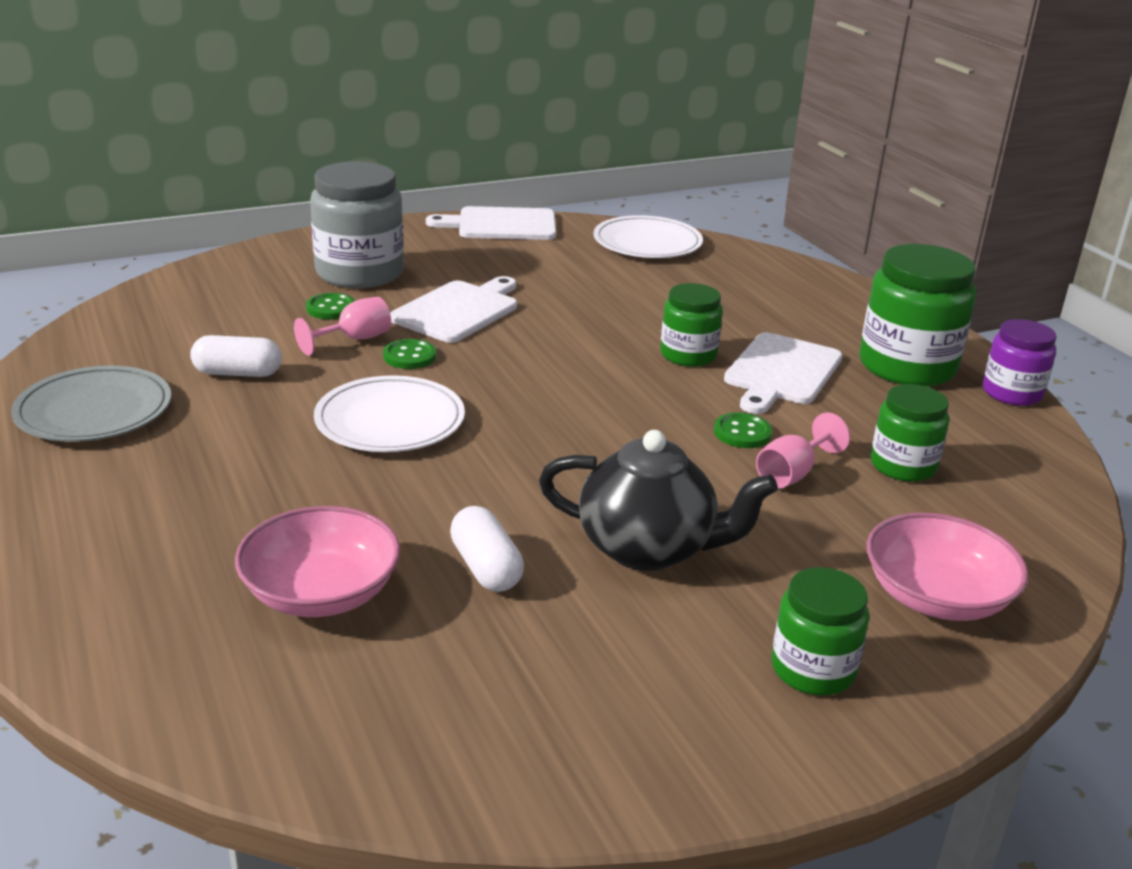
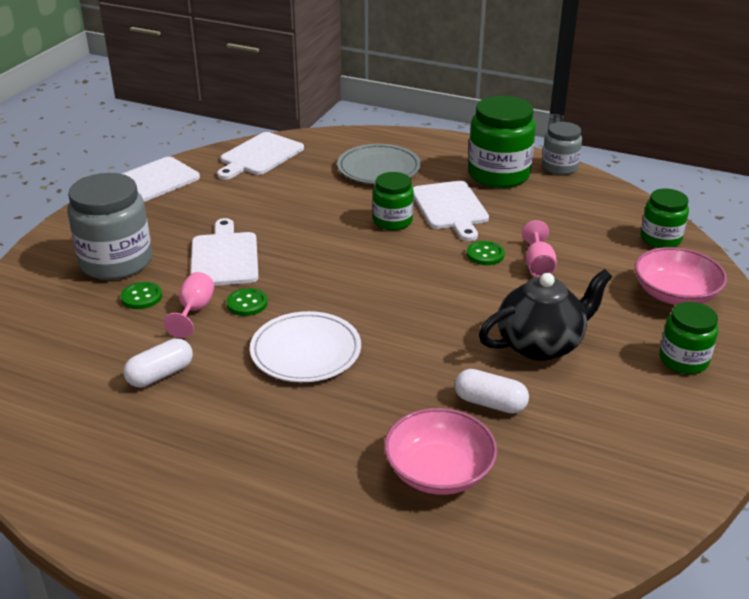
camera: 40 degrees left, 5 degrees up
(94, 411) = (110, 456): grey plate -> grey plate (378, 168)
(647, 243) = (259, 156): white plate -> white cutting board
(903, 466) = (573, 233): green jar -> green jar (660, 239)
(1011, 393) = (559, 167): purple jar -> grey jar

